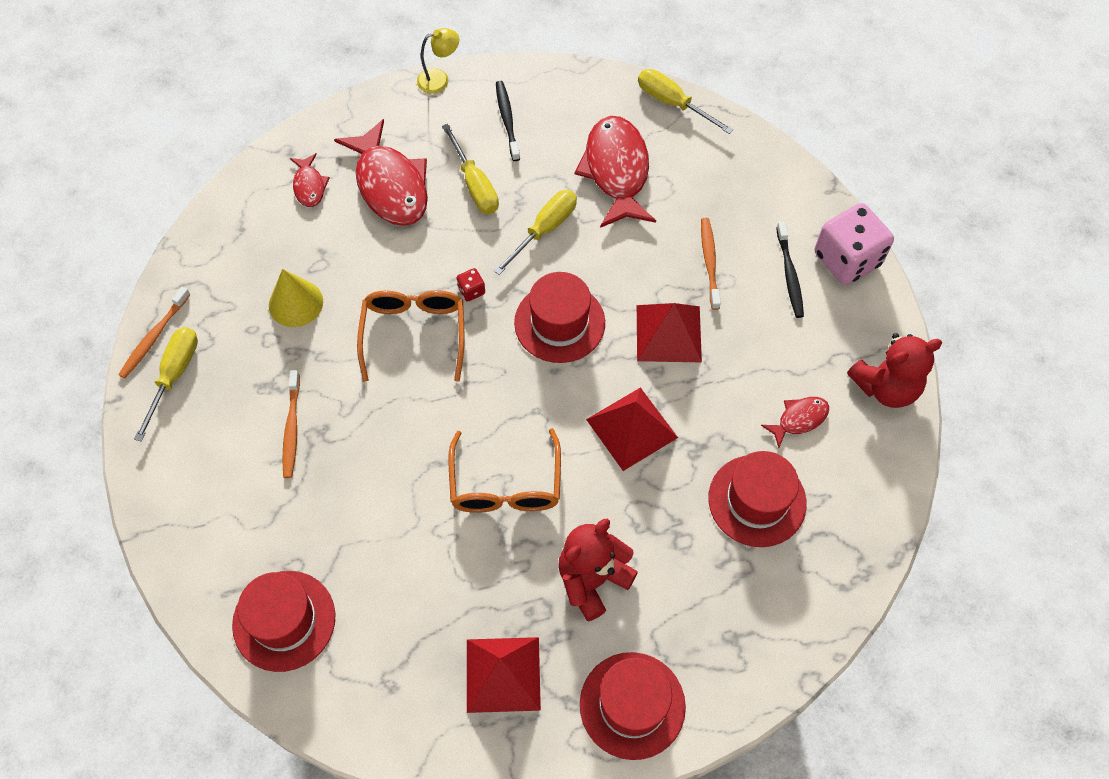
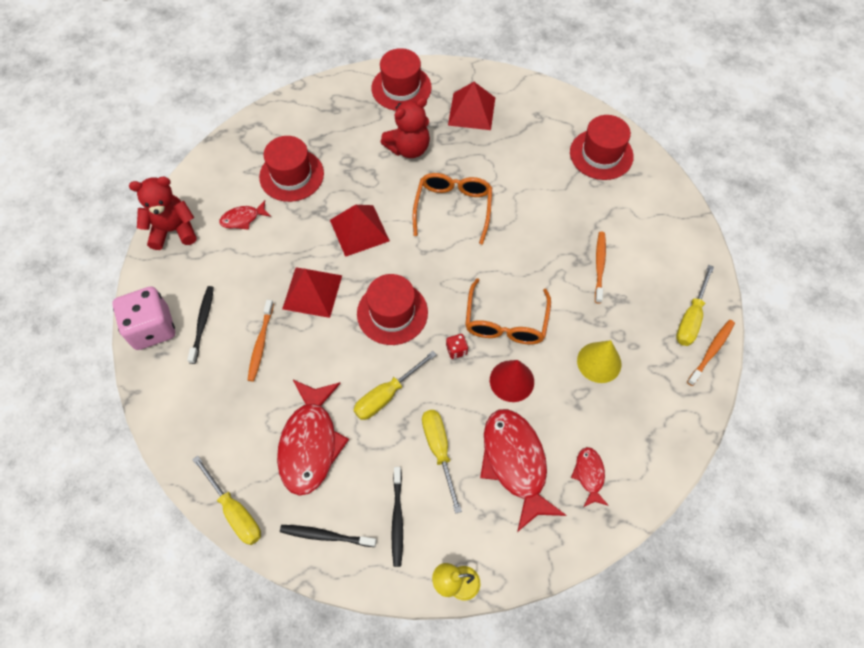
camera: 170 degrees left, 0 degrees up
(401, 266) = (511, 381): none -> red cone
(576, 97) = (325, 535): none -> black toothbrush

